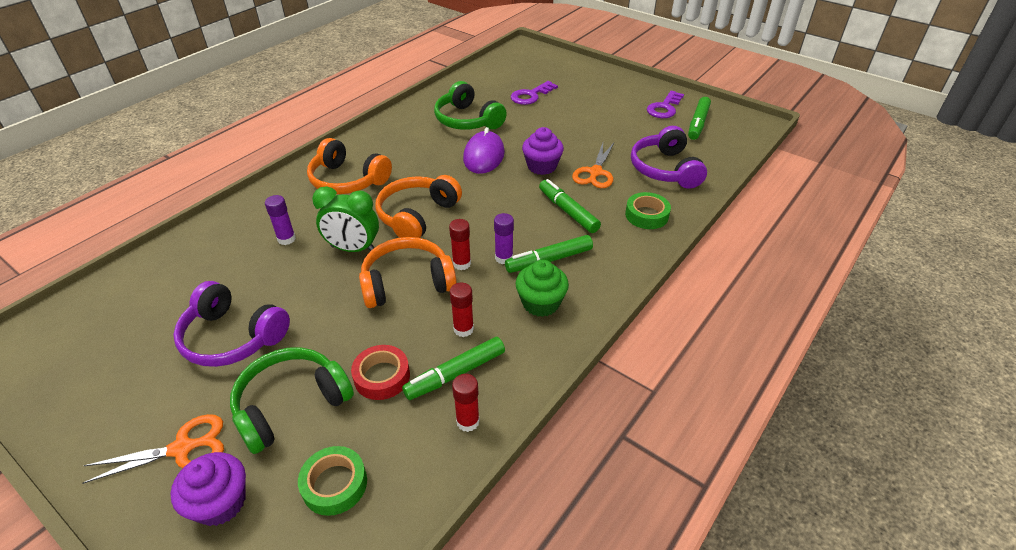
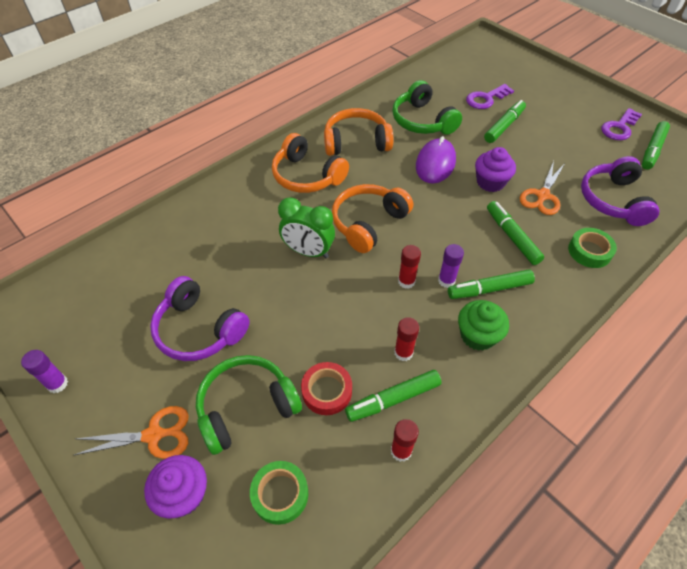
camera: 10 degrees right, 10 degrees up
(286, 239) = (249, 233): purple glue stick -> purple glue stick (57, 384)
(407, 283) = (355, 295): orange headphones -> orange headphones (356, 142)
(551, 117) = (504, 126): none -> green marker

